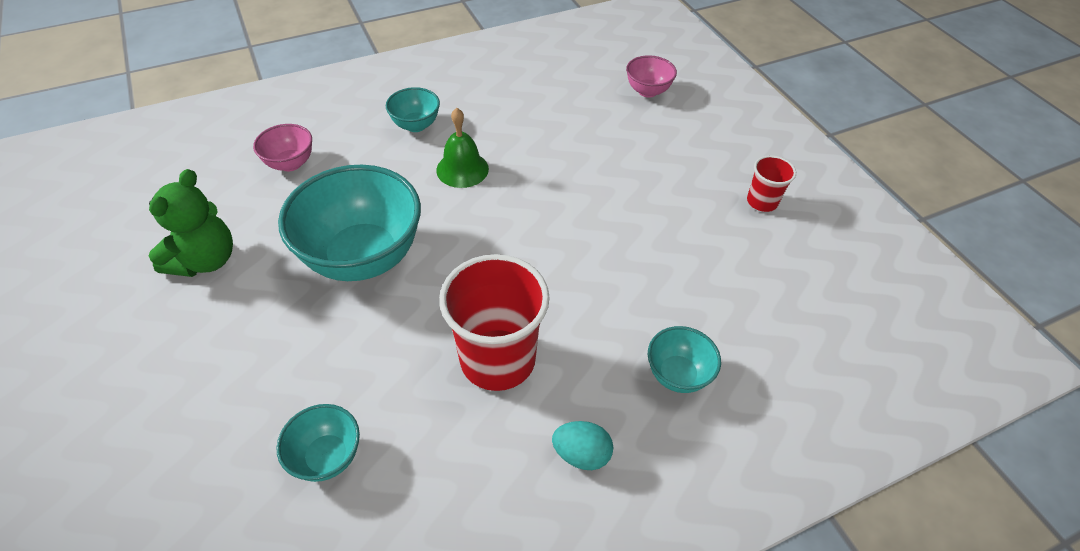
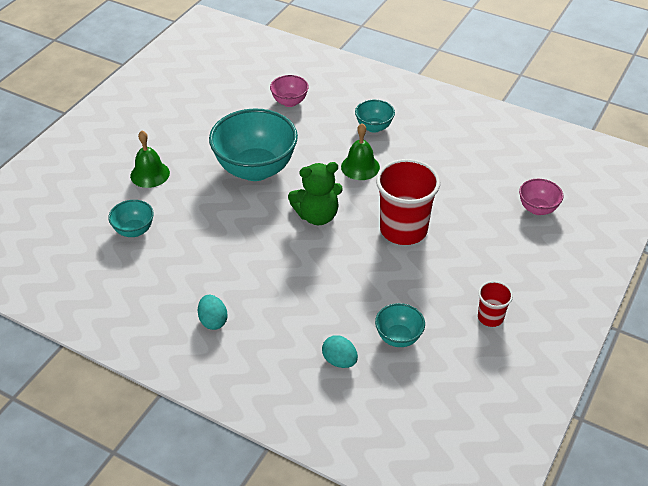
camera: 55 degrees right, 5 degrees down
(205, 260) = (198, 119): green teddy bear -> green teddy bear (317, 216)
(239, 373) = (150, 174): none -> green bell
(497, 359) = (240, 258): red cup -> red cup (403, 229)
(677, 375) = (300, 337): turquoise bowl -> turquoise bowl (398, 337)
(740, 358) = (339, 361): none -> turquoise egg

